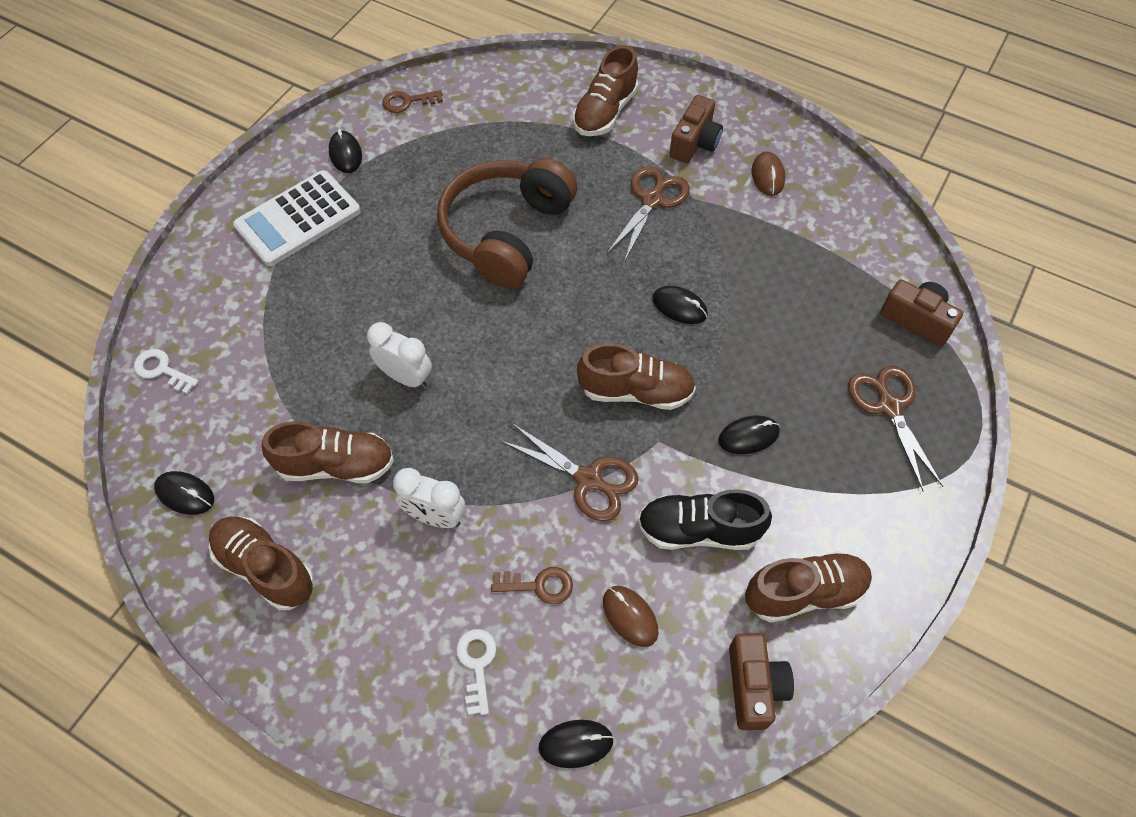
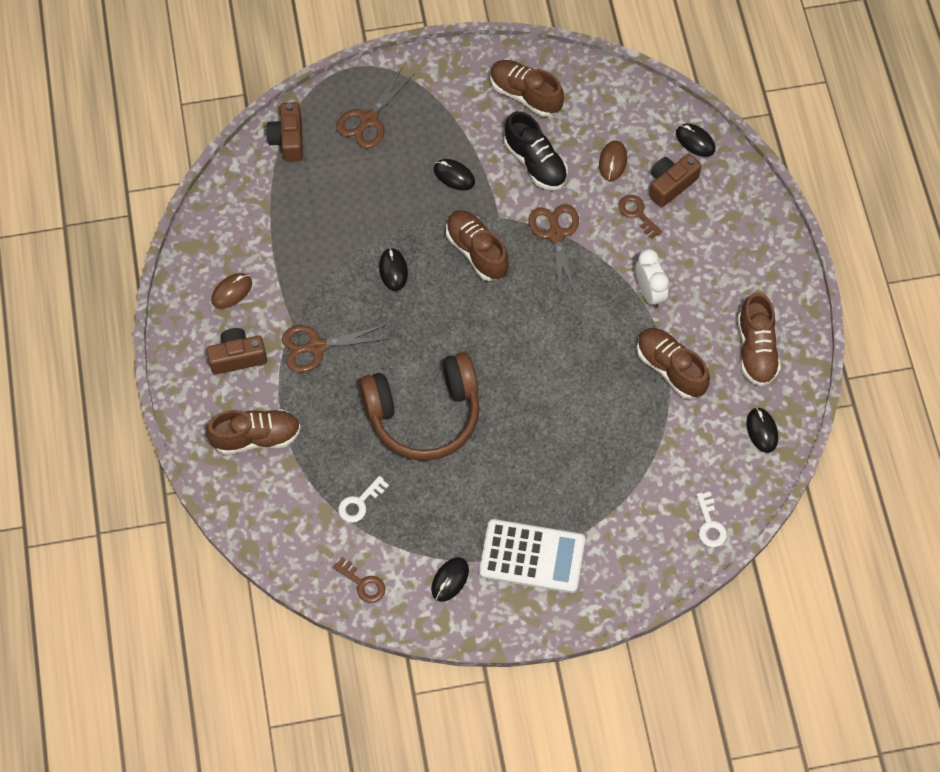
camera: 130 degrees left, 5 degrees up
(406, 377) = (583, 381): white clock -> none
(477, 664) = (702, 210): white key -> white key (359, 503)
(754, 686) = (595, 87): brown camera -> brown camera (670, 185)

